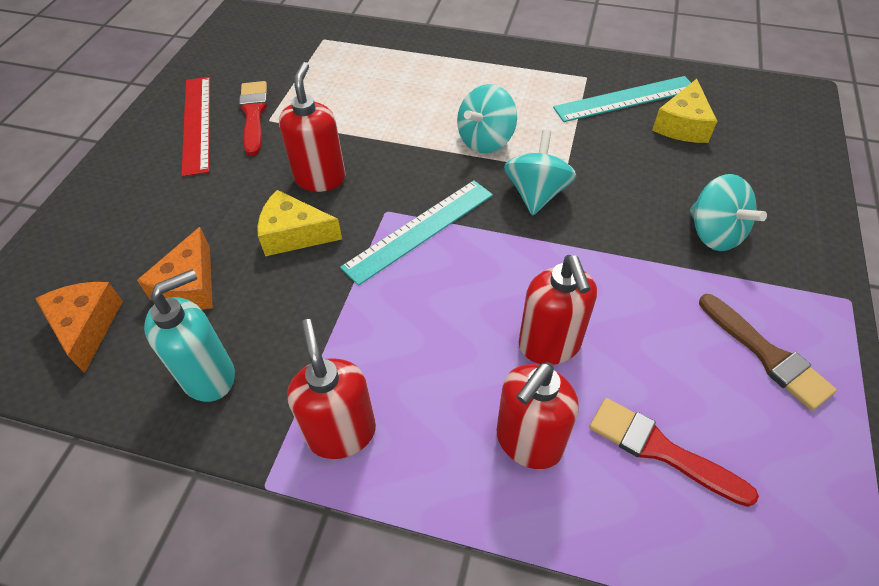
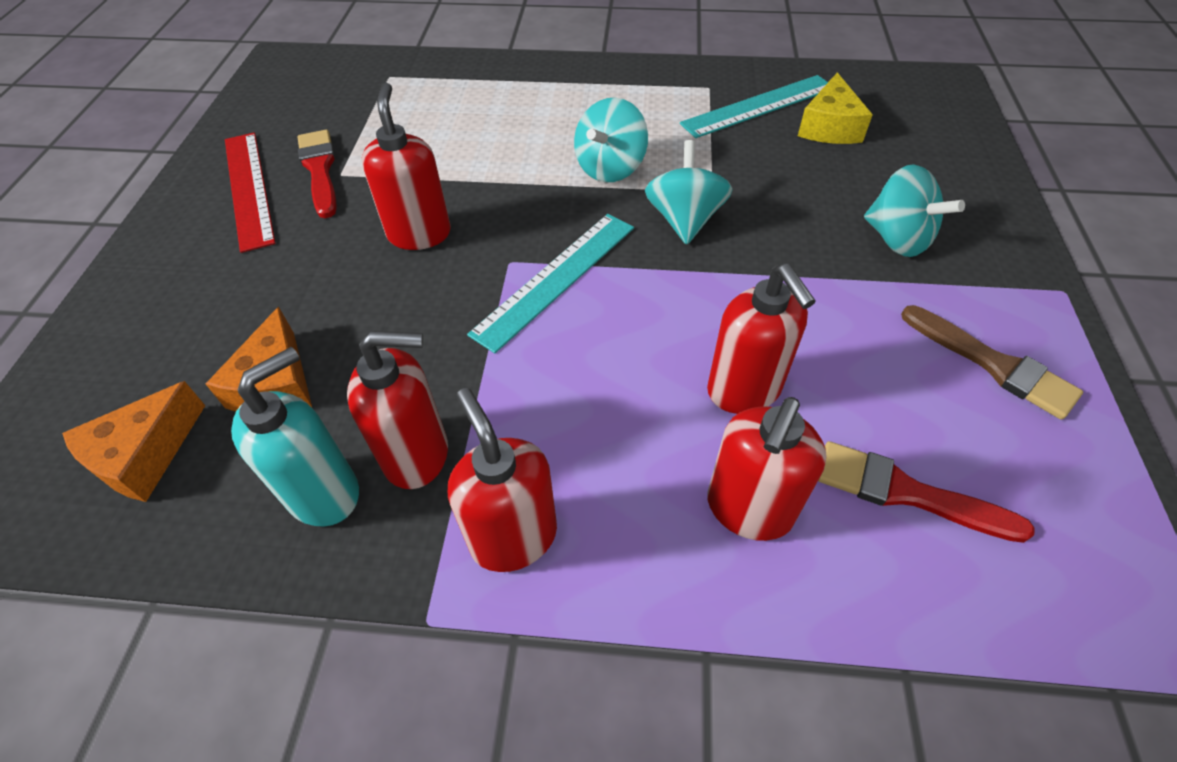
camera: 10 degrees left, 0 degrees up
(87, 327) = (144, 455): orange cheese -> orange cheese turned 120 degrees counterclockwise
(283, 358) = (417, 455): none -> red soap dispenser
(294, 234) = (400, 303): yellow cheese -> none

